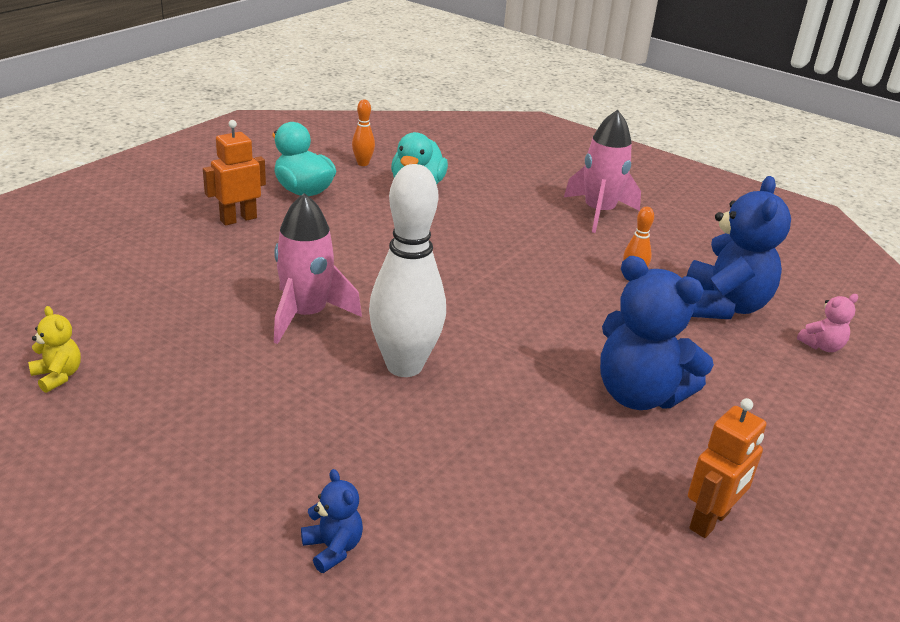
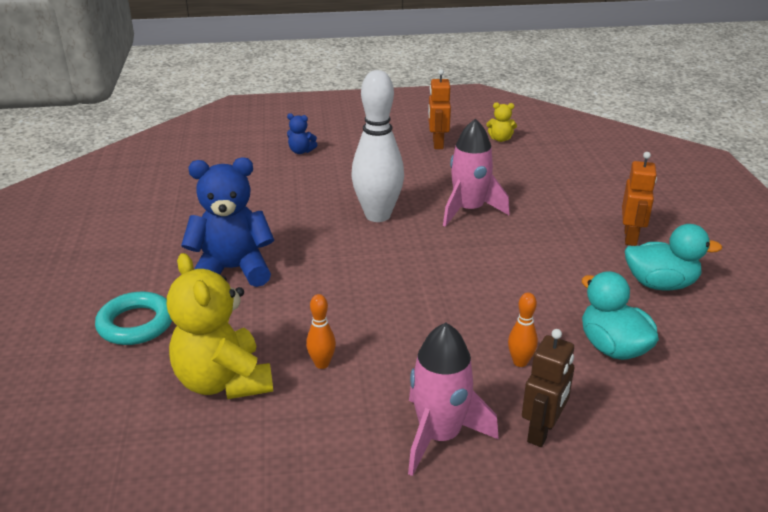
camera: 140 degrees right, 0 degrees up
(363, 163) = (701, 345): orange bowling pin -> orange bowling pin (520, 362)
(535, 187) = (542, 431): none -> brown robot
(710, 521) = (147, 230): orange robot -> orange robot (437, 143)
(723, 306) = (223, 381): blue teddy bear -> yellow teddy bear
(781, 392) = (136, 324): none -> turquoise ring
(822, 346) = (115, 389): pink teddy bear -> none

